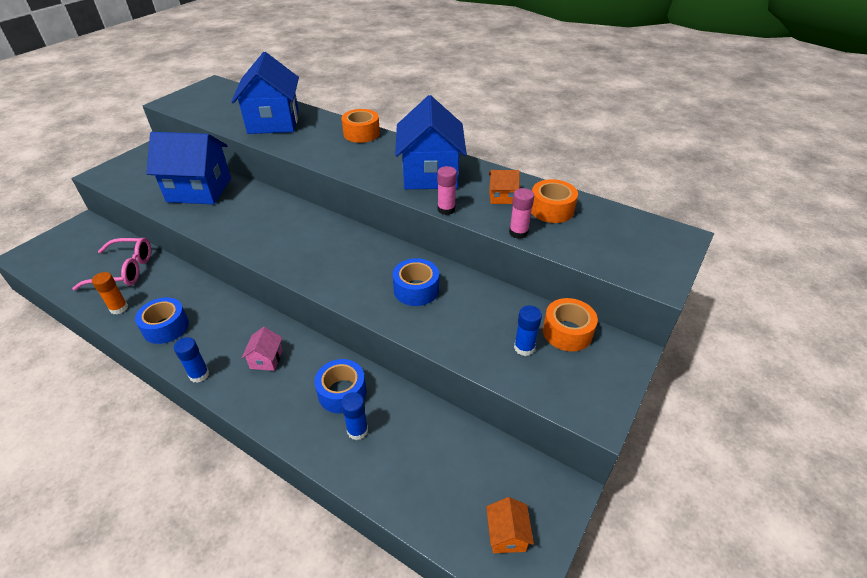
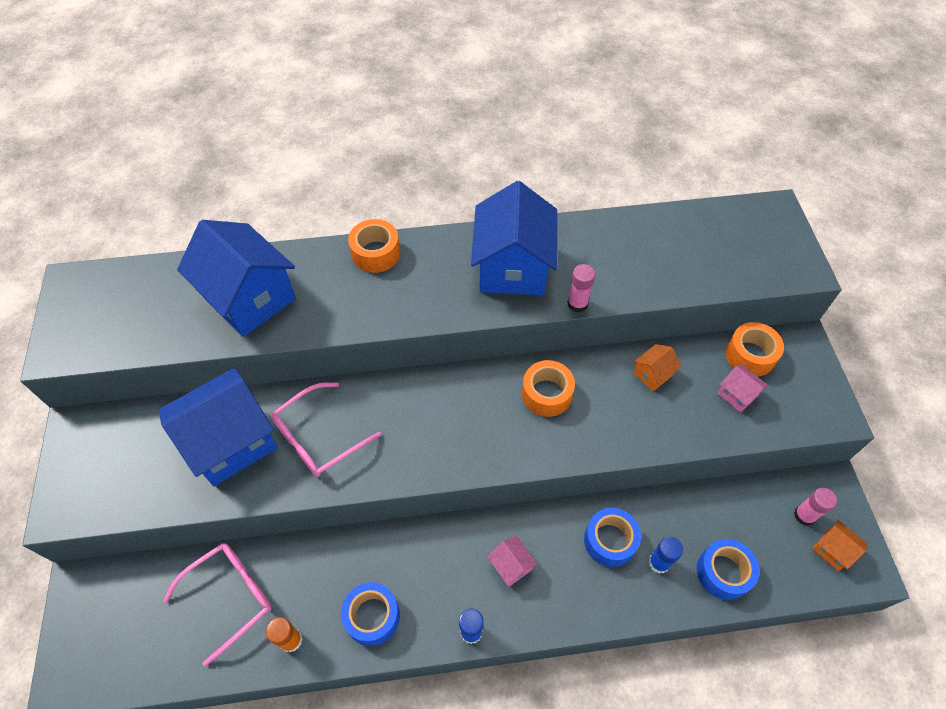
camera: 40 degrees left, 15 degrees up
(238, 211) = (319, 437): none -> pink glasses
(416, 289) = (600, 401): blue tape -> blue tape (723, 572)
(430, 174) = (512, 267): blue house -> blue house turned 45 degrees clockwise
(502, 197) = (606, 255): orange house -> orange house (652, 374)
(518, 232) = (663, 290): pink glue stick -> pink glue stick (804, 515)
(524, 348) = (737, 394): blue glue stick -> pink house
(551, 209) = (660, 243): orange tape -> orange tape (546, 394)

